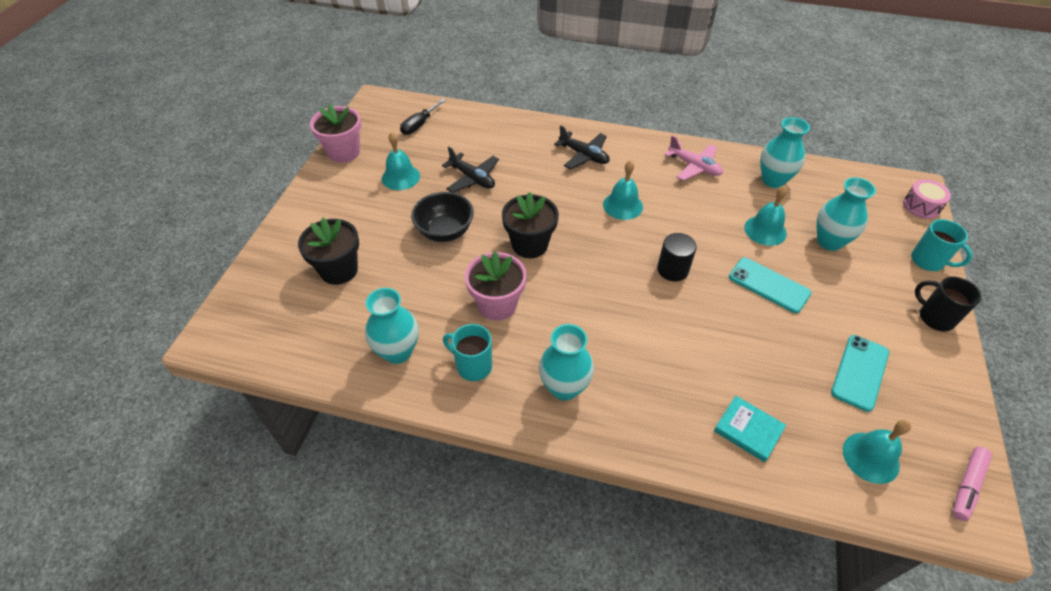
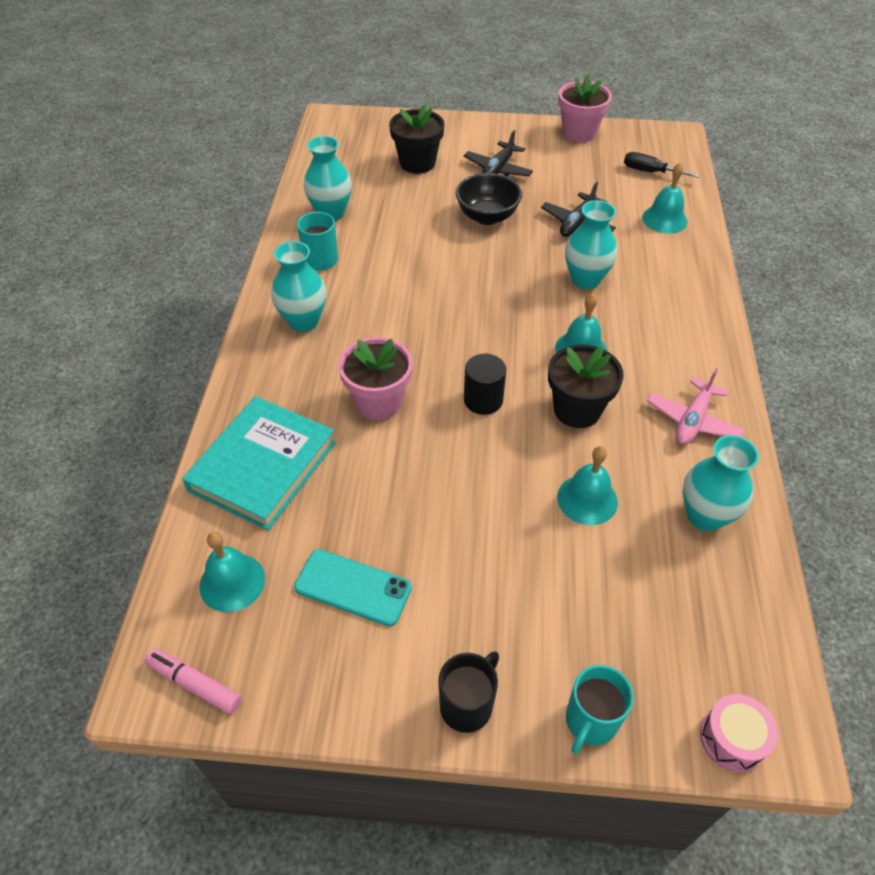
camera: 80 degrees right, 0 degrees up
(400, 177) = (557, 174): turquoise bell -> turquoise bell (664, 219)
(497, 305) = (397, 265): pink flower pot -> pink flower pot (378, 402)
(529, 245) = (487, 278): black flower pot -> black flower pot (577, 409)
(584, 155) = (662, 308): black plane -> black plane (498, 169)
(748, 430) = (263, 466): turquoise book -> turquoise book, size x1.96
(769, 285) = (482, 498): turquoise phone -> none
(829, 241) = (590, 579): turquoise vase -> turquoise vase (585, 279)

